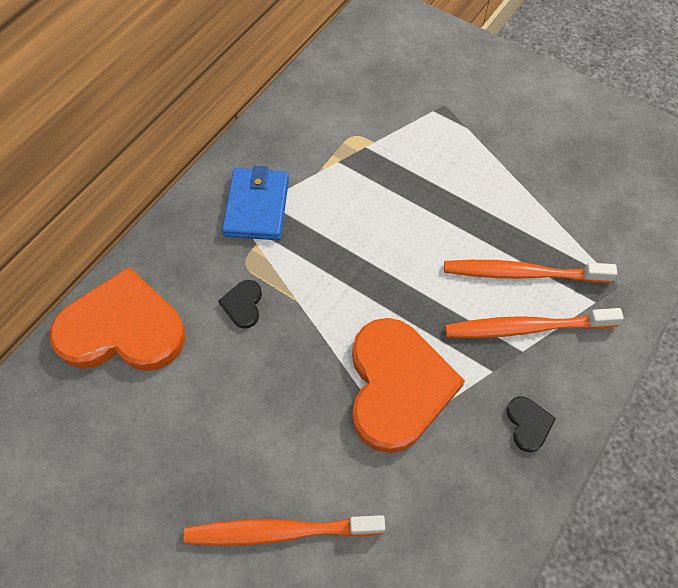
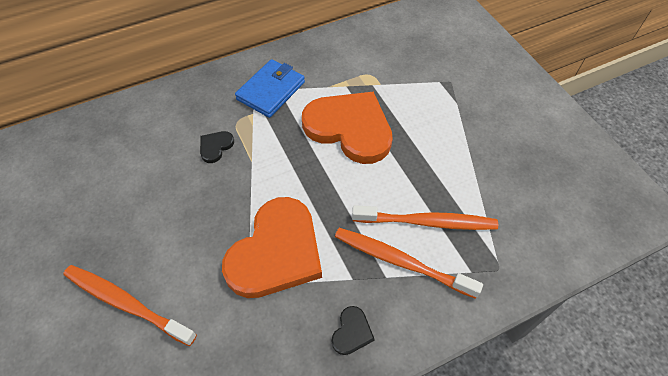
camera: 30 degrees right, 5 degrees down
(122, 328) = (133, 125): orange heart -> orange heart (349, 128)
(522, 273) = (426, 222): orange toothbrush -> orange toothbrush turned 150 degrees clockwise

